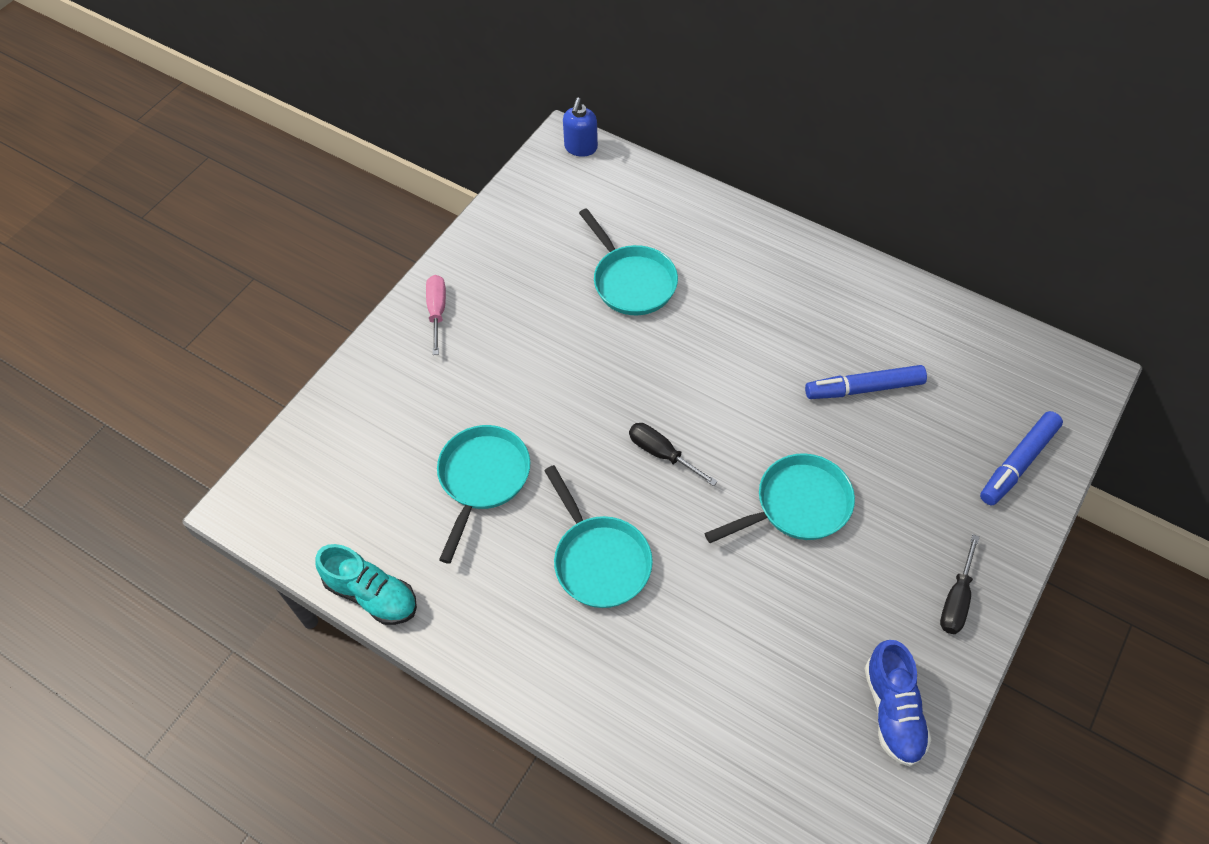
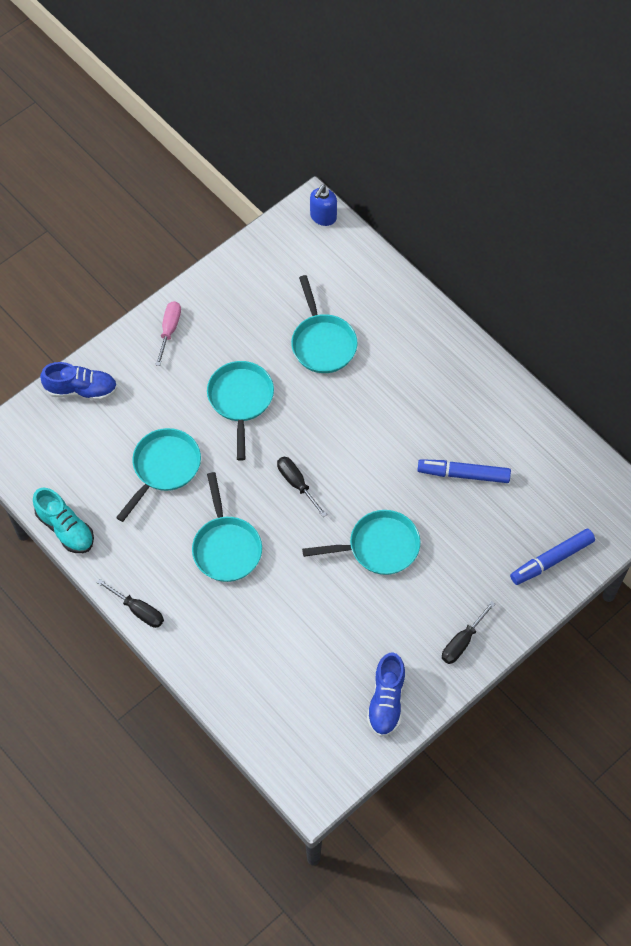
camera: 15 degrees right, 5 degrees up
(344, 410) = (81, 390): none -> blue shoe
(507, 681) = (138, 610): none -> black screwdriver
(554, 371) = (240, 400): none -> turquoise pan

